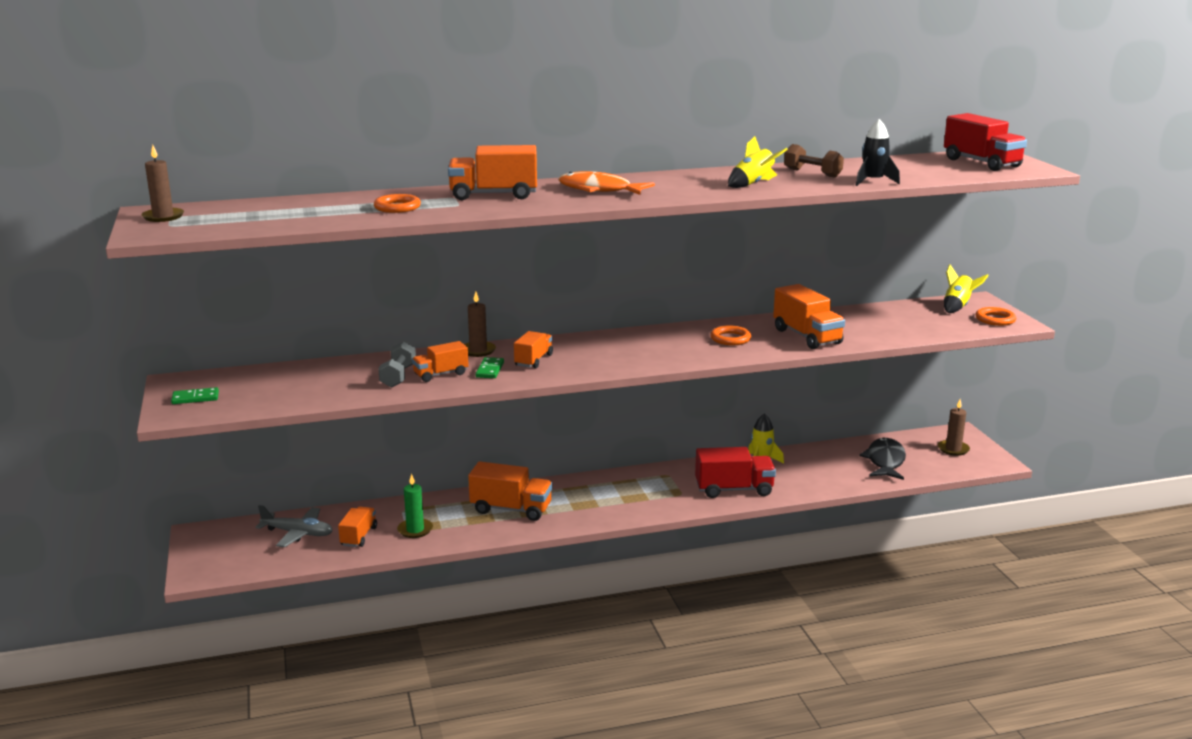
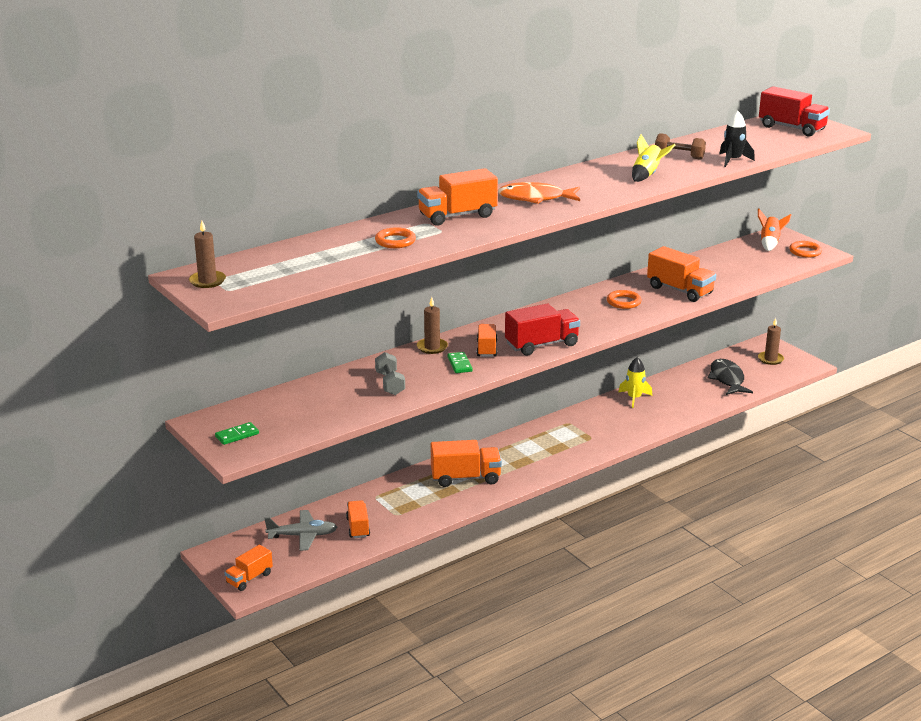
camera: 20 degrees left, 5 degrees up
(415, 530) = (401, 512): green candle -> none
(441, 374) = (423, 375): orange truck -> orange truck (249, 578)
(734, 489) = (629, 426): red truck -> red truck (541, 345)
(958, 307) = (770, 243): yellow rocket -> orange rocket

